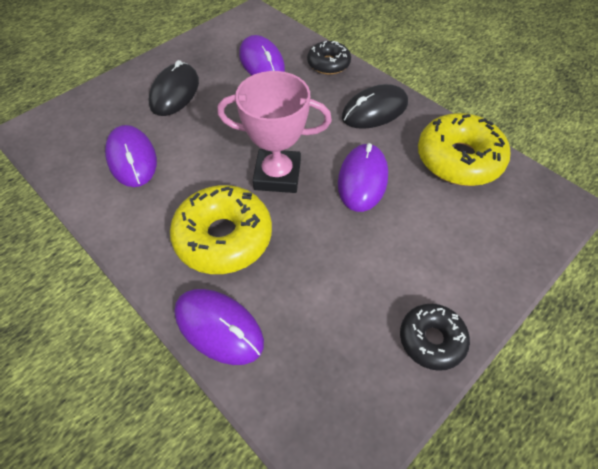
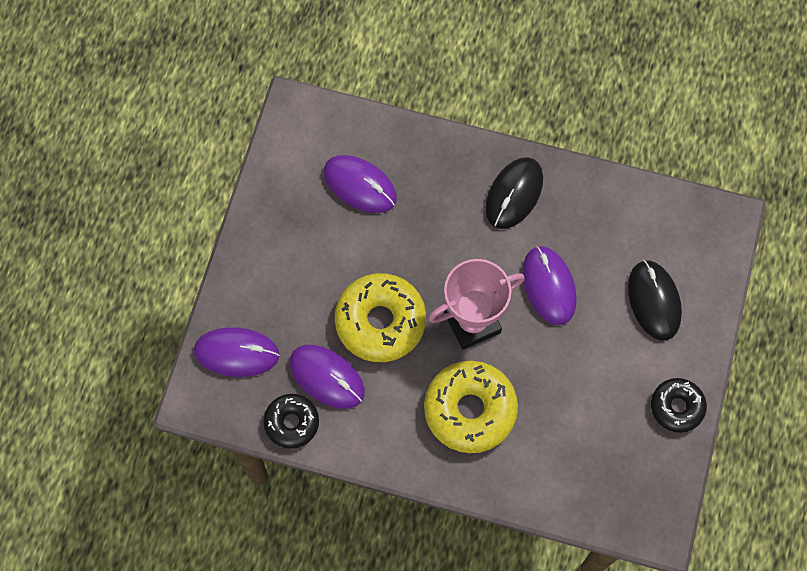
camera: 30 degrees left, 15 degrees up
(175, 93) = (301, 276): black mouse -> black mouse (654, 301)
(219, 327) = (521, 485): purple mouse -> purple mouse (236, 353)
(328, 64) = (431, 150): black donut -> black donut (292, 423)
(458, 159) = (619, 216): yellow donut -> yellow donut (380, 322)

